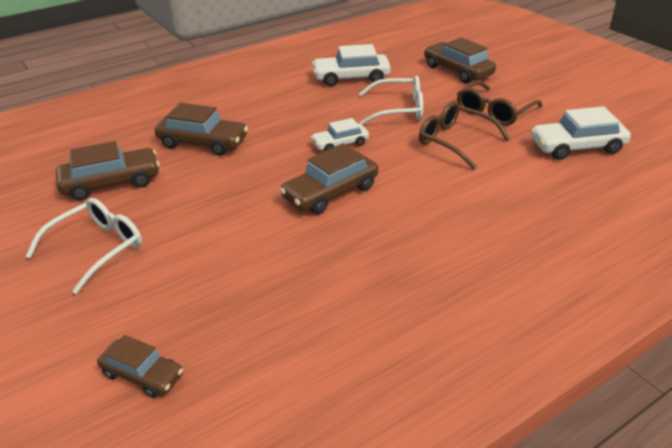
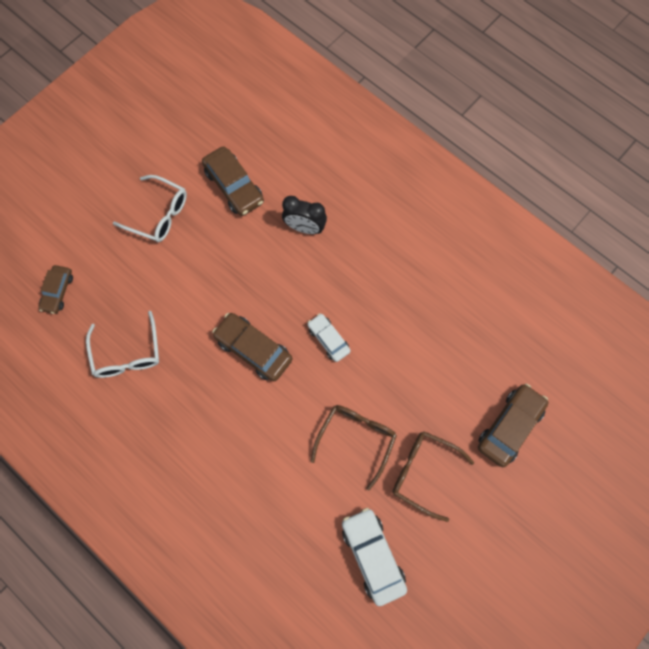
camera: 75 degrees right, 35 degrees up
(203, 143) = (305, 228): brown car -> black clock
(351, 78) = (461, 319): white car -> none
(399, 109) = (404, 380): white glasses -> white glasses (127, 354)

